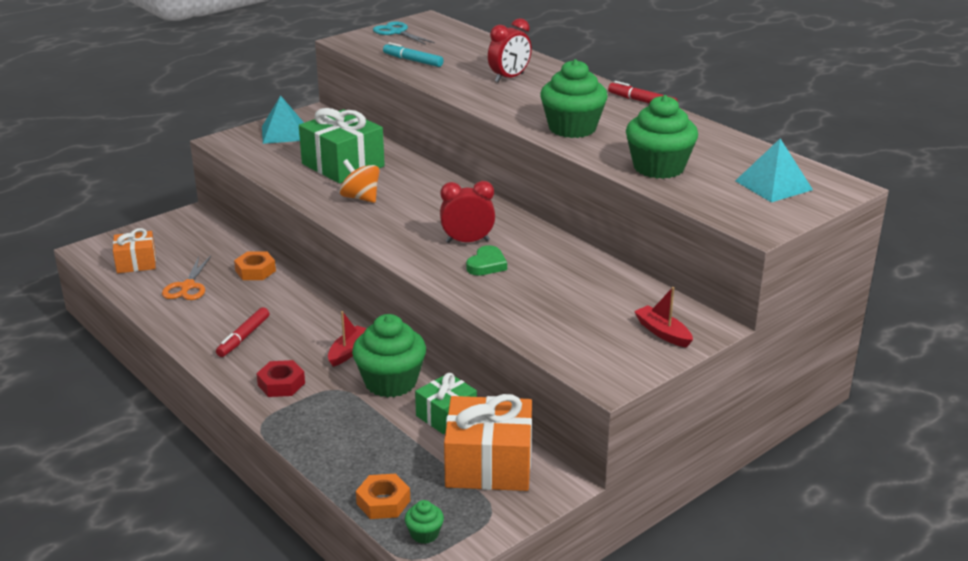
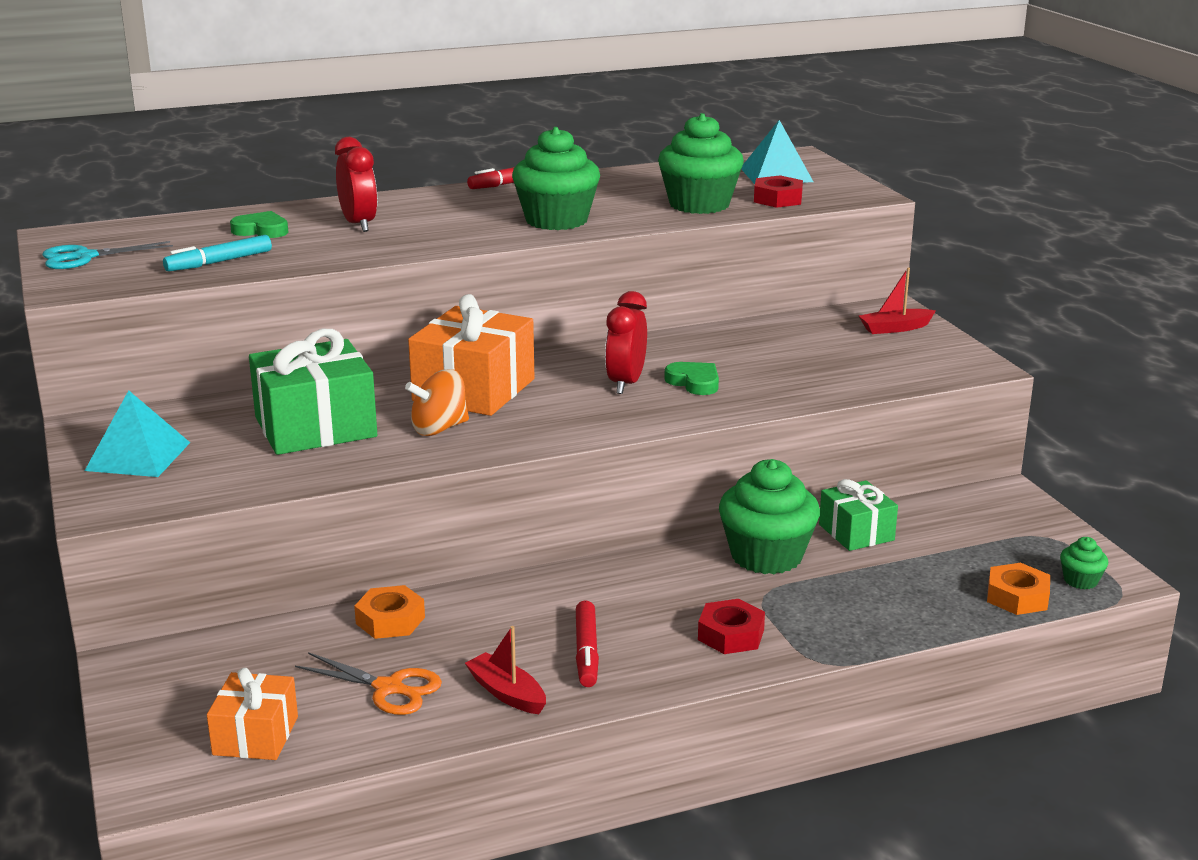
camera: 70 degrees left, 5 degrees down
(244, 337) = (586, 652): red marker -> red marker turned 45 degrees clockwise
(348, 351) = (676, 574): red boat -> red boat (507, 693)
(476, 58) = (261, 230): none -> green heart
(489, 465) = (963, 524): orange gift -> orange gift (474, 390)
(705, 194) = (777, 199): none -> red nut

